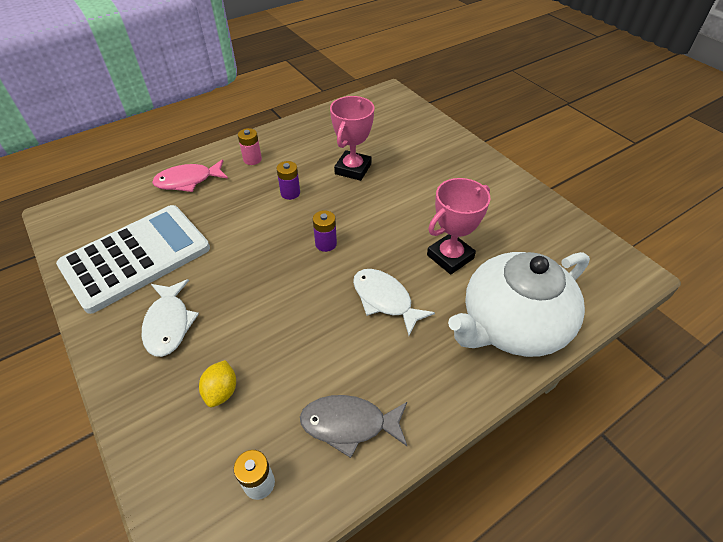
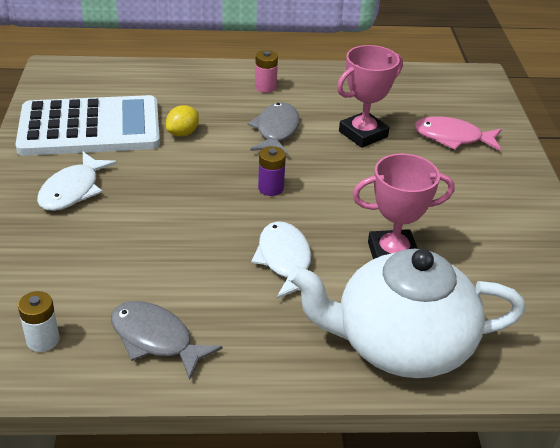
camera: 30 degrees right, 10 degrees down
(188, 181) = (187, 83): pink fish -> pink fish (452, 138)
(221, 391) = (71, 260): yellow lemon -> yellow lemon (183, 133)
(290, 193) = (276, 131): purple battery -> grey fish

